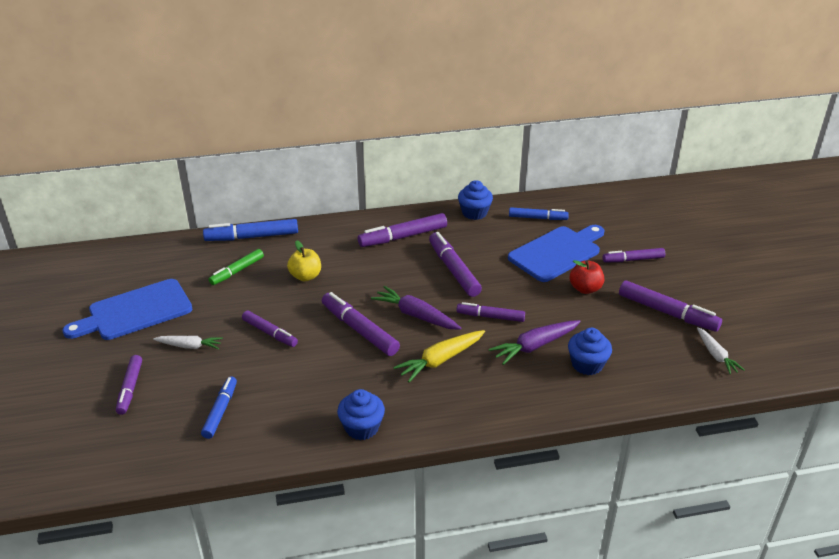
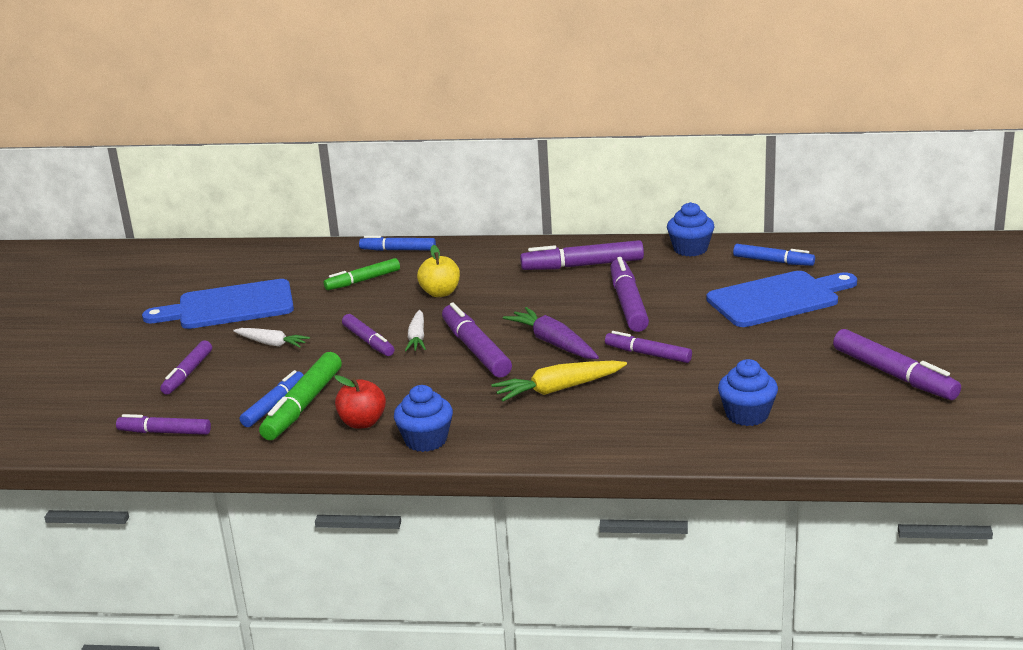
camera: 20 degrees right, 10 degrees down
(245, 407) = (303, 406): none -> green marker
(252, 237) = (398, 250): blue marker -> blue marker, size x0.65
(535, 346) = (688, 389): purple carrot -> none
(585, 289) = (793, 339): red apple -> red apple (362, 422)
(633, 260) = (880, 316): purple marker -> purple marker (164, 432)
(716, 355) = (936, 426): white carrot -> white carrot (417, 337)

